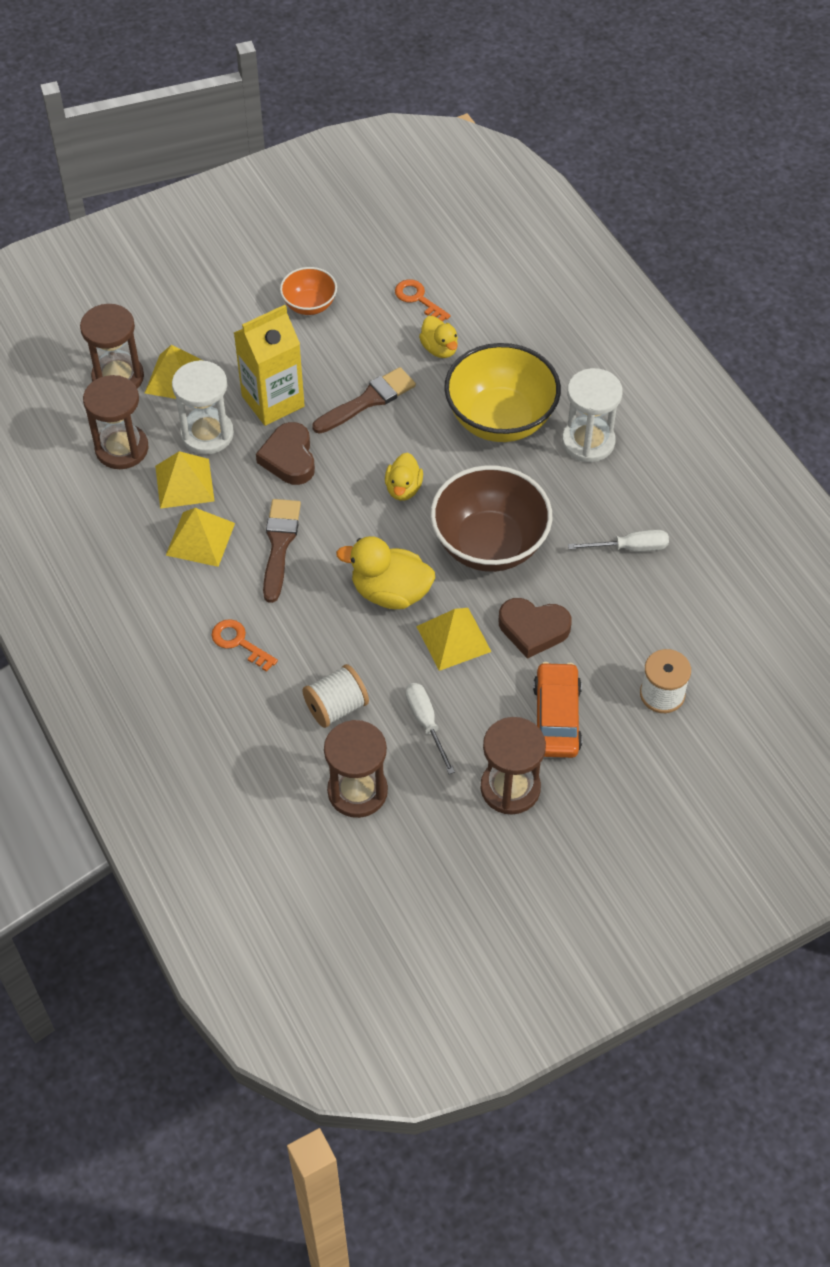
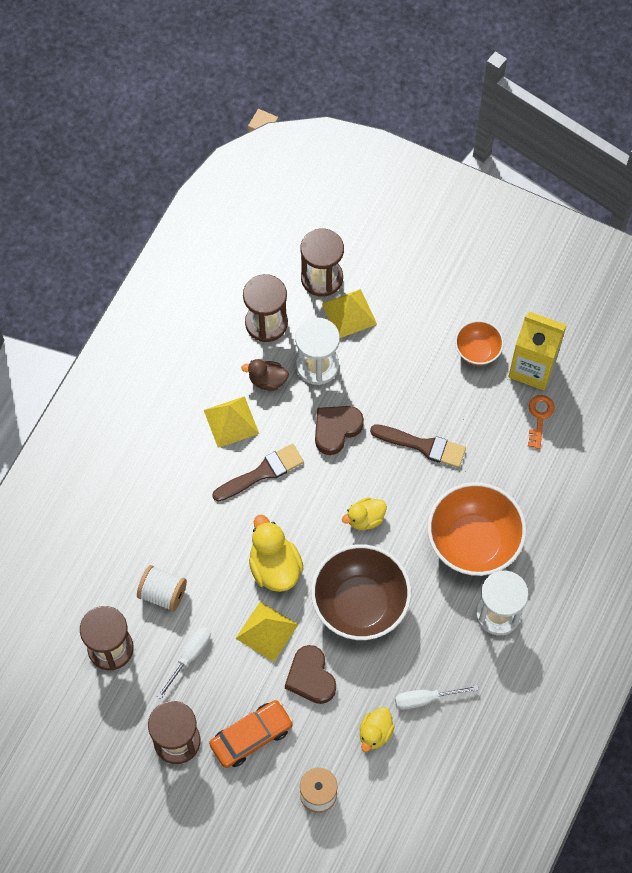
camera: 55 degrees right, 10 degrees up
(184, 483) = (267, 380): yellow pyramid -> brown duck
(239, 642) = (169, 501): orange key -> none
(273, 401) = (375, 386): yellow carton -> yellow carton (532, 368)
(439, 349) = (505, 461): yellow duck -> yellow duck (375, 733)
(500, 419) = (473, 542): yellow bowl -> orange bowl
(630, 548) = (425, 699): white screwdriver -> white screwdriver turned 120 degrees clockwise

